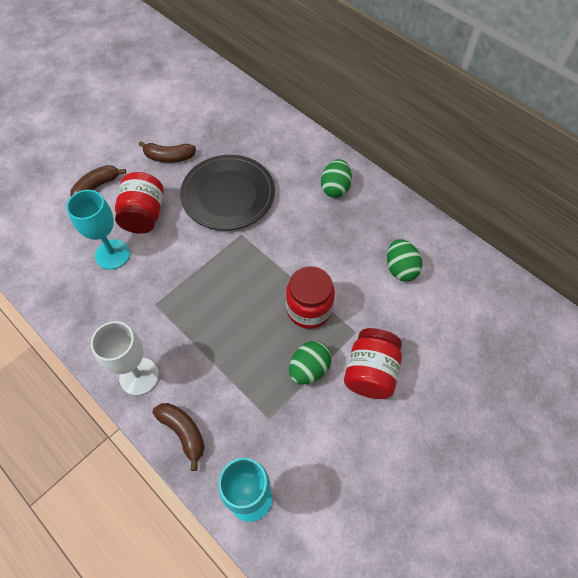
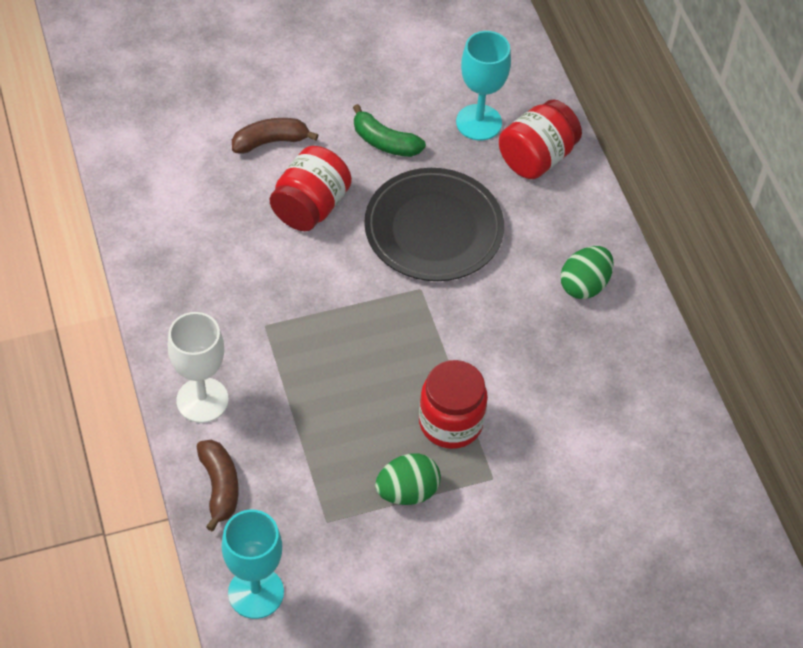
camera: 25 degrees right, 5 degrees down
(112, 254) = (245, 239): turquoise goblet -> turquoise goblet (479, 122)
(169, 157) = (385, 142): brown banana -> green banana
(370, 372) = (480, 533): red jar -> red jar (537, 157)
(400, 269) = (603, 430): green egg -> none

